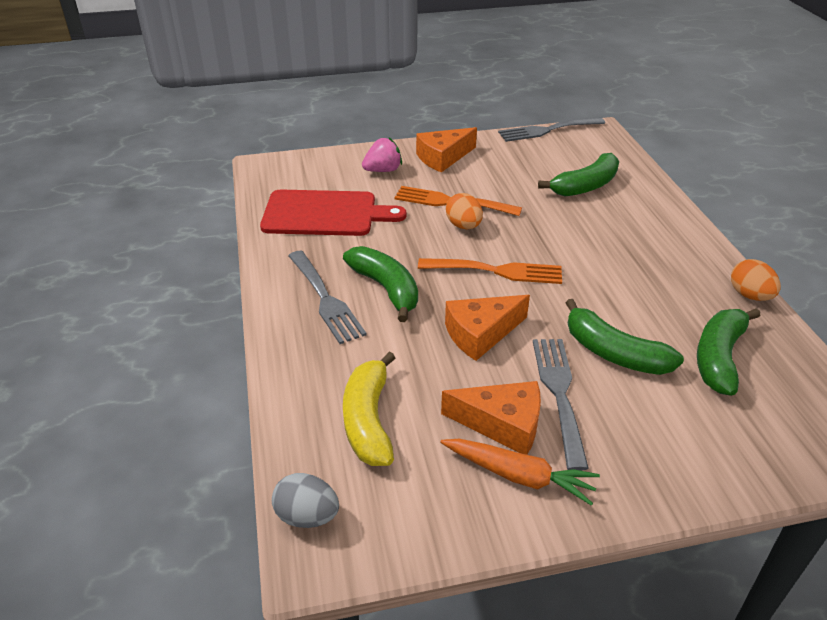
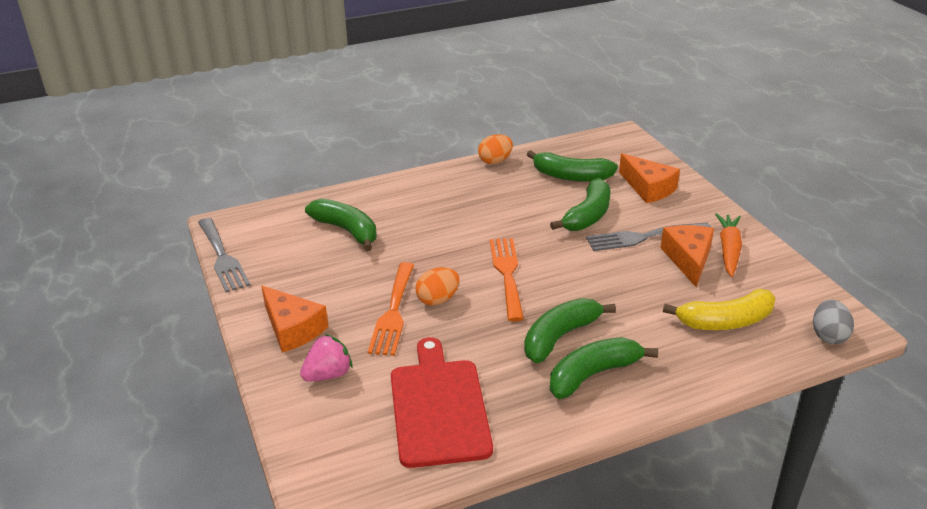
camera: 100 degrees left, 5 degrees down
(325, 299) = (593, 374): grey fork -> green banana
(383, 170) = (328, 375): pink strawberry -> pink strawberry turned 90 degrees clockwise
(480, 334) = (597, 276): orange cheese -> orange cheese (648, 188)

